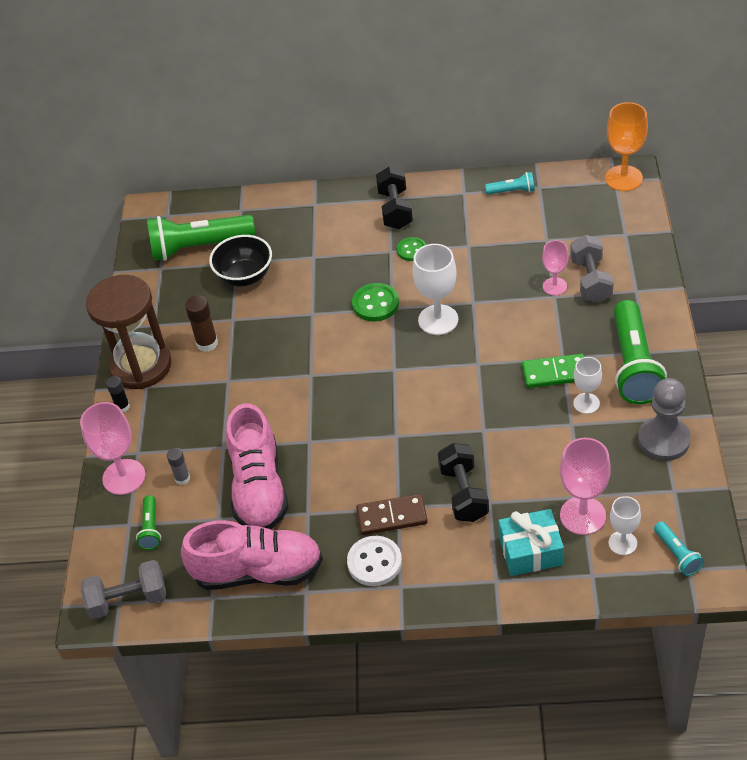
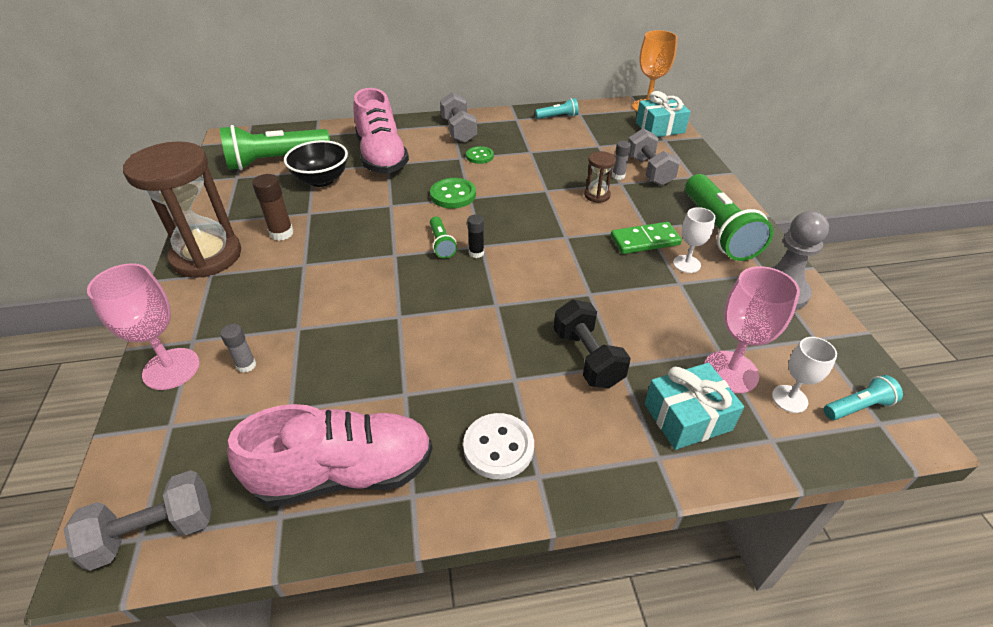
camera: 15 degrees left, 5 degrees down
(122, 407) = (180, 295): black glue stick -> black glue stick (476, 253)
(151, 528) = (199, 428): green flashlight -> green flashlight (441, 244)
(259, 488) = (342, 370): pink shoe -> pink shoe (382, 157)
(392, 517) = (509, 390): brown domino -> none
(395, 209) = (458, 131): black dumbbell -> grey dumbbell
(438, 320) = (517, 204): white goblet -> none
(524, 312) = (597, 195): none -> brown hourglass
(554, 286) = (618, 176): pink goblet -> grey glue stick
(626, 214) = (660, 127): none -> turquoise gift
(677, 554) = (857, 406): turquoise flashlight -> turquoise flashlight turned 75 degrees counterclockwise

